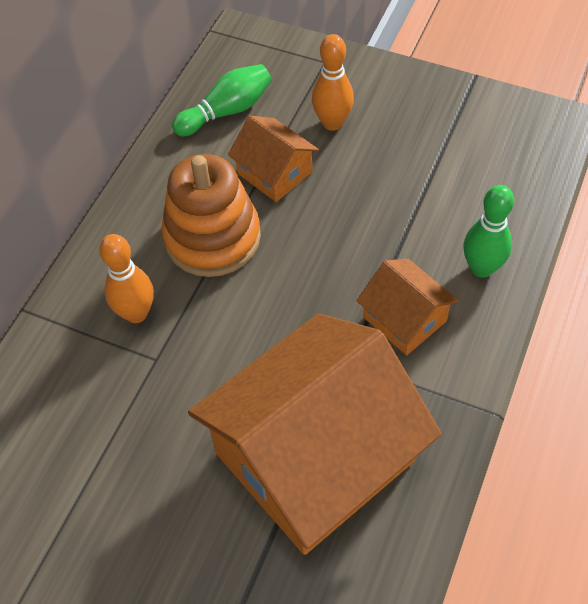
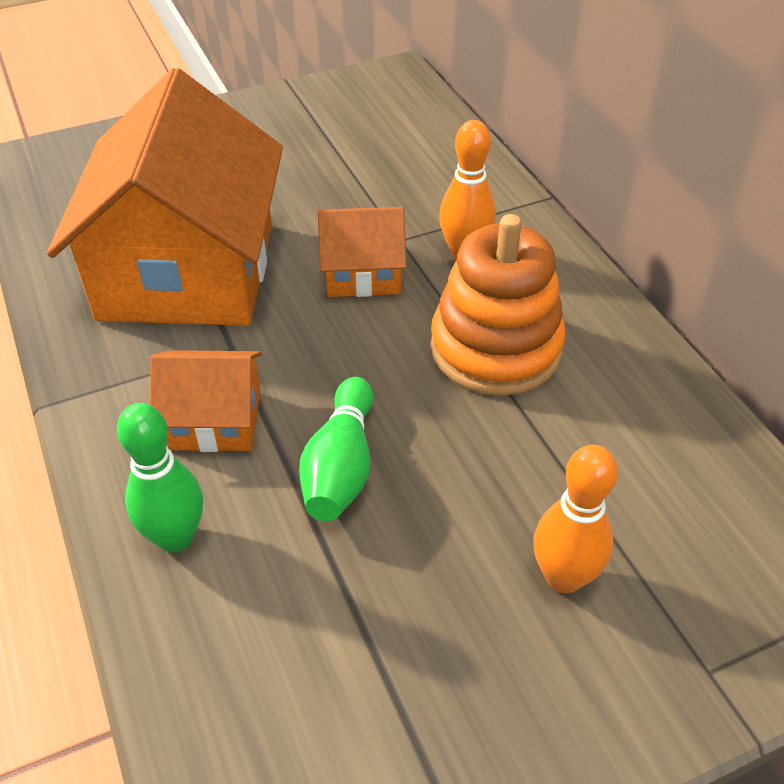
camera: 130 degrees right, 10 degrees down
(227, 111) = (694, 482): green bowling pin -> green bowling pin (341, 466)
(274, 173) = (534, 456): orange house -> orange house (362, 273)

